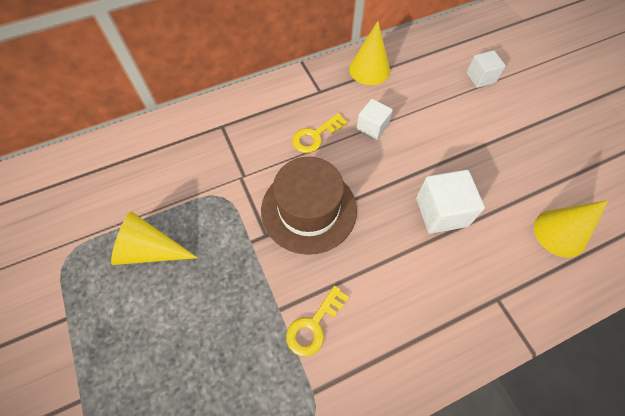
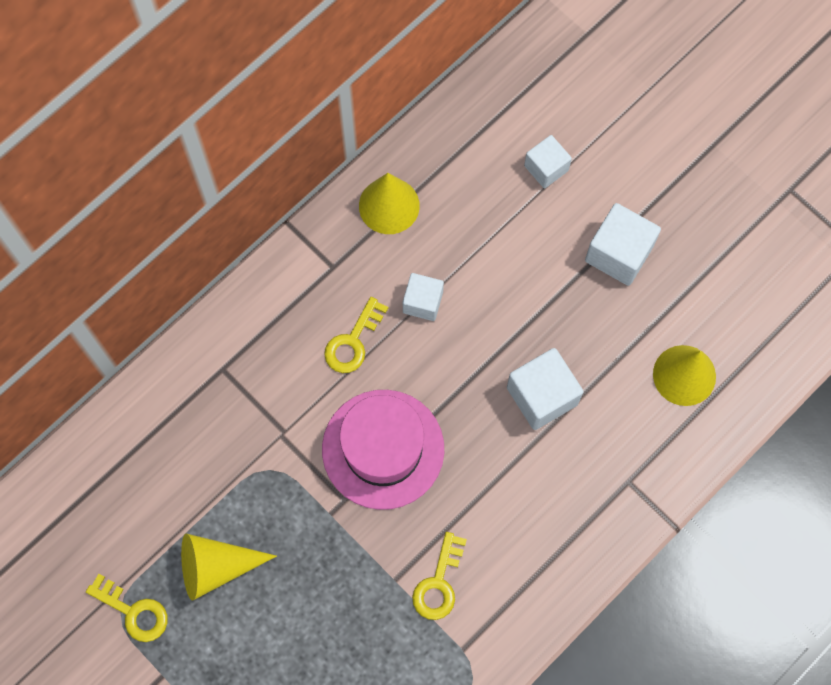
camera: 20 degrees left, 10 degrees up
(75, 261) = (133, 611): none -> yellow key
(309, 209) = (383, 449): brown hat -> pink hat
(522, 138) = (619, 253): none -> white cube

